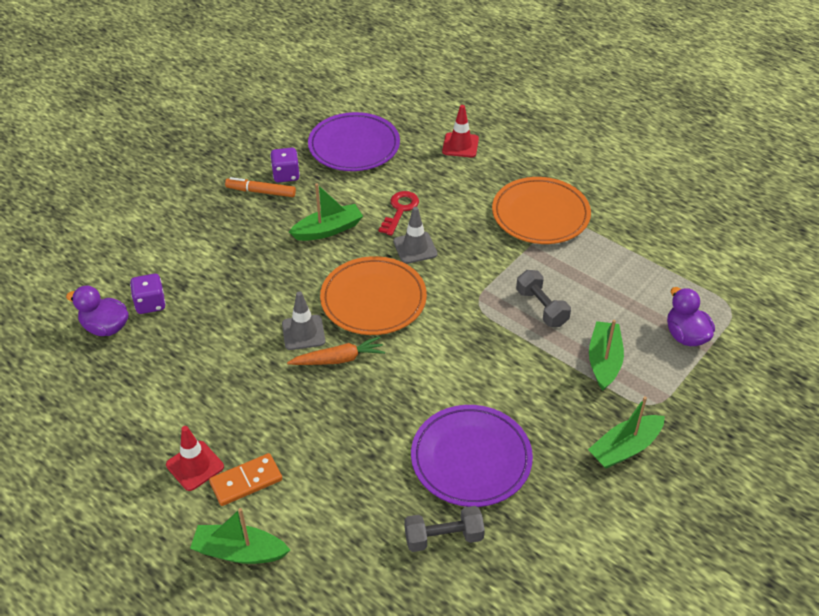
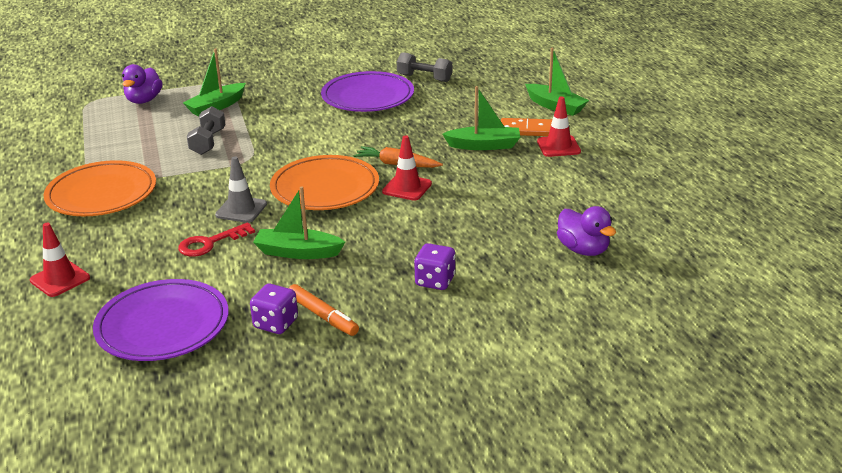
camera: 145 degrees left, 15 degrees down
(150, 304) = (527, 253): purple dice -> purple dice (435, 281)
(303, 332) = (407, 188): grey traffic cone -> red traffic cone
(625, 448) = (271, 75): green boat -> green boat (484, 145)

